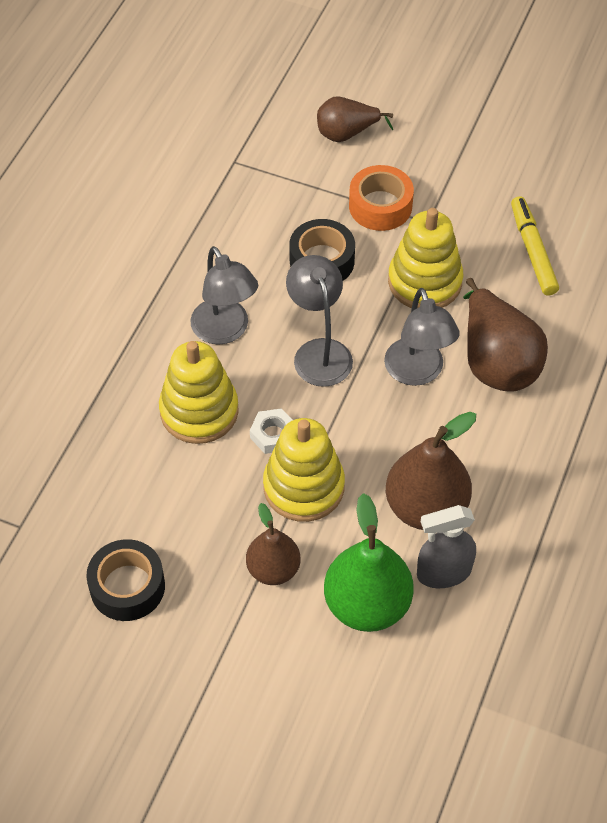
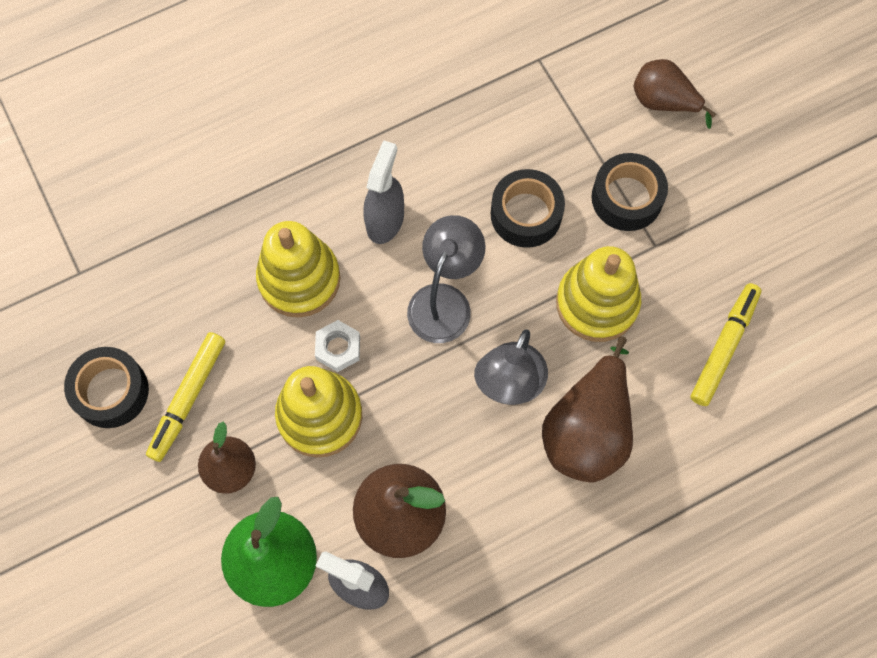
camera: 40 degrees right, 15 degrees up
(193, 547) = (188, 399): none -> yellow marker
(225, 331) = (385, 220): grey lamp -> grey spray bottle
(380, 206) = (627, 198): orange tape -> black tape

